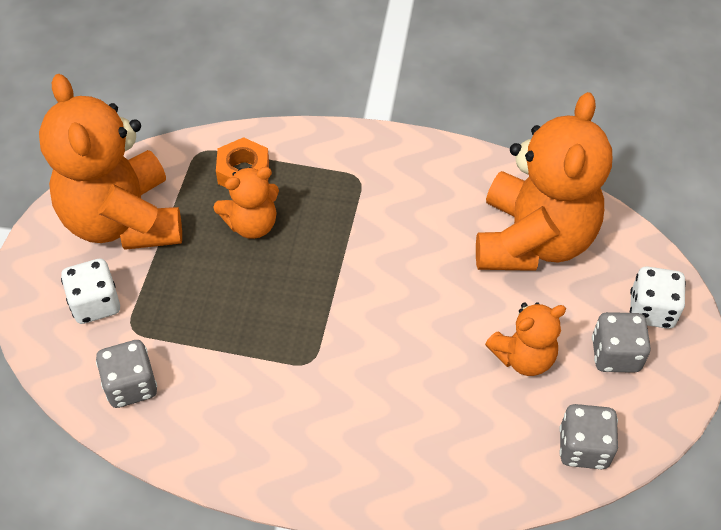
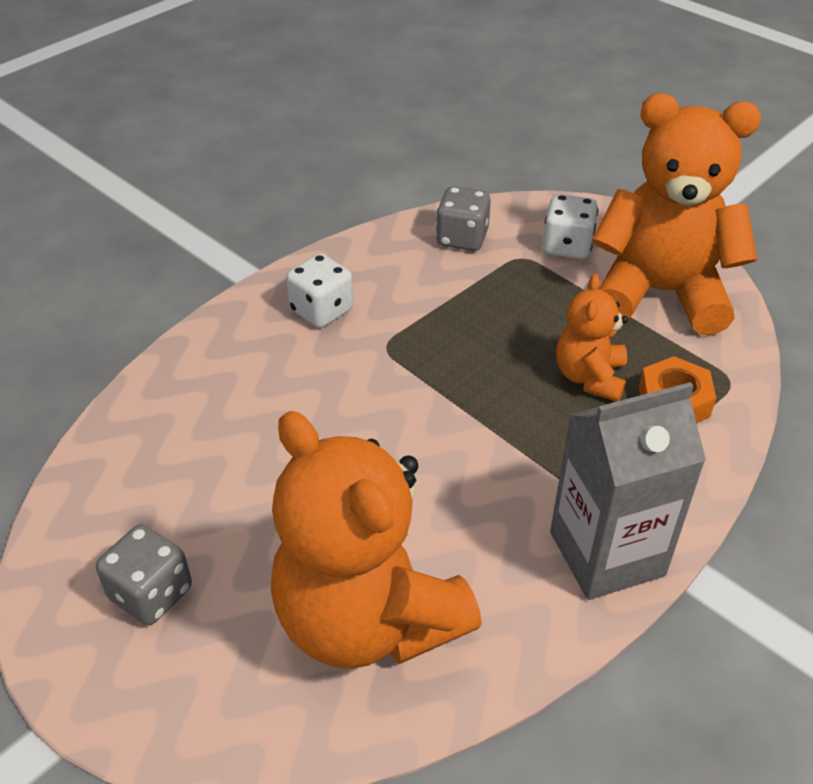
camera: 125 degrees right, 10 degrees down
(397, 158) = (606, 553): none -> grey carton
(523, 357) = (233, 506): orange teddy bear -> none
(583, 448) = (97, 490): grey dice -> none
(651, 310) = (161, 679): white dice -> white dice (321, 310)

